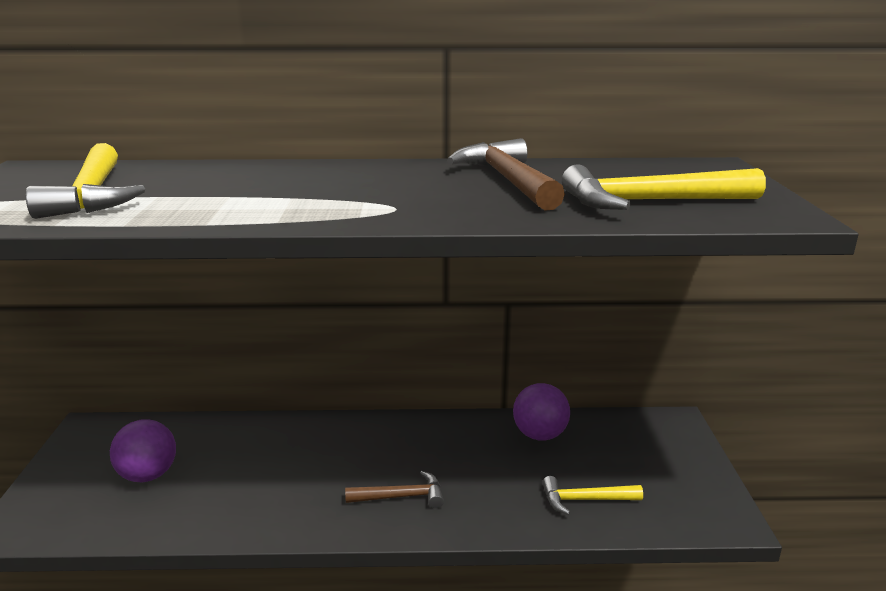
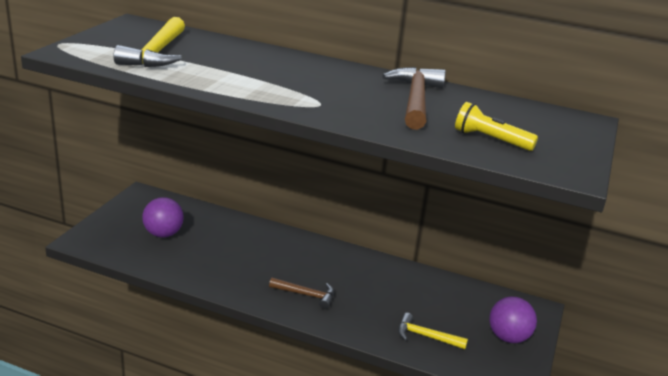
camera: 20 degrees right, 5 degrees up
(539, 435) = (426, 286): purple ball -> purple ball (508, 337)
(649, 202) = (490, 139): yellow hammer -> yellow flashlight

